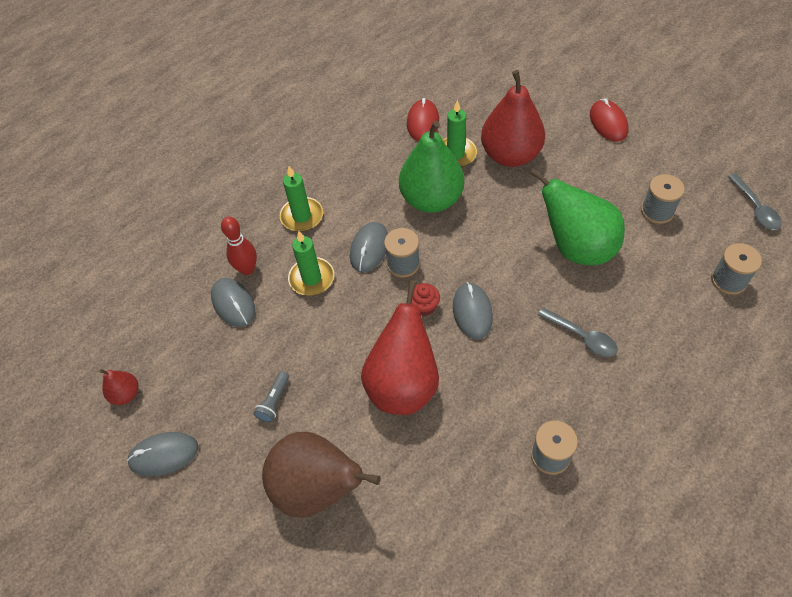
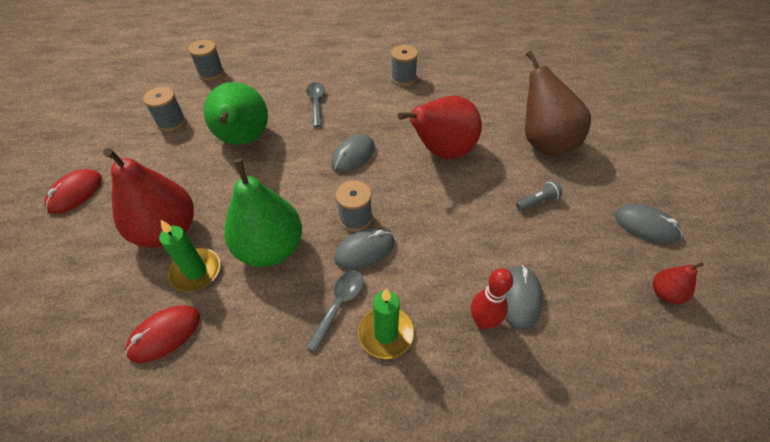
camera: 140 degrees left, 5 degrees down
(311, 278) = (434, 265): green candle -> none
(424, 306) = (377, 181): red cupcake -> none
(755, 208) = (133, 86): grey spoon -> grey spoon (339, 305)

